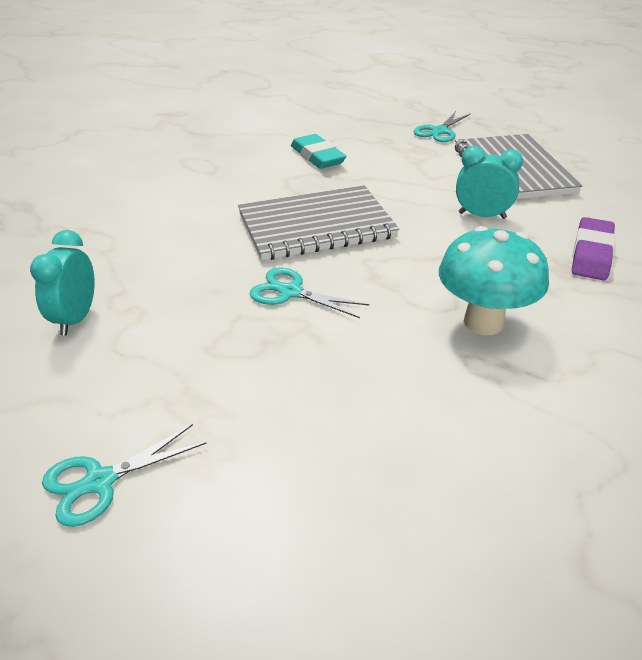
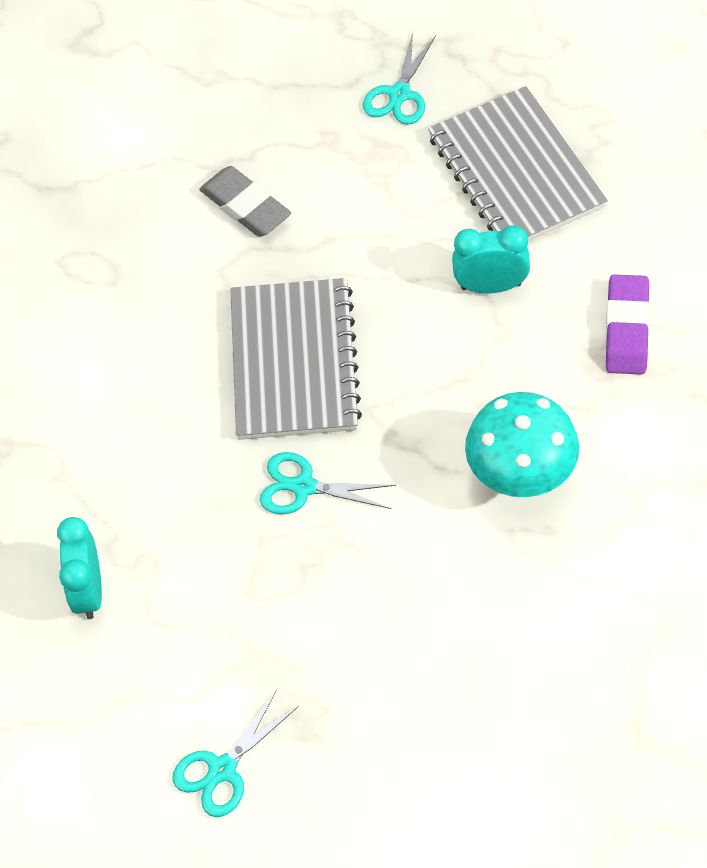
camera: 10 degrees left, 20 degrees up
(316, 226) = (294, 362): grey notebook -> grey notebook turned 60 degrees counterclockwise
(317, 157) = (245, 206): turquoise eraser -> grey eraser

